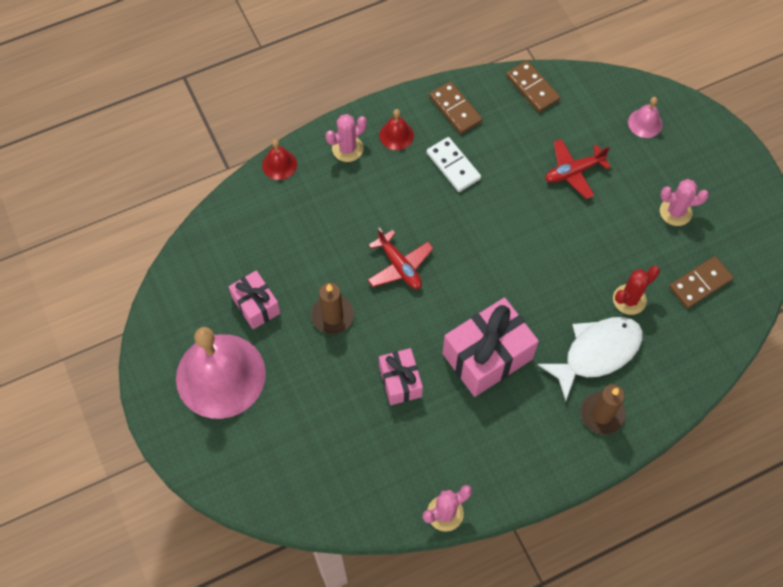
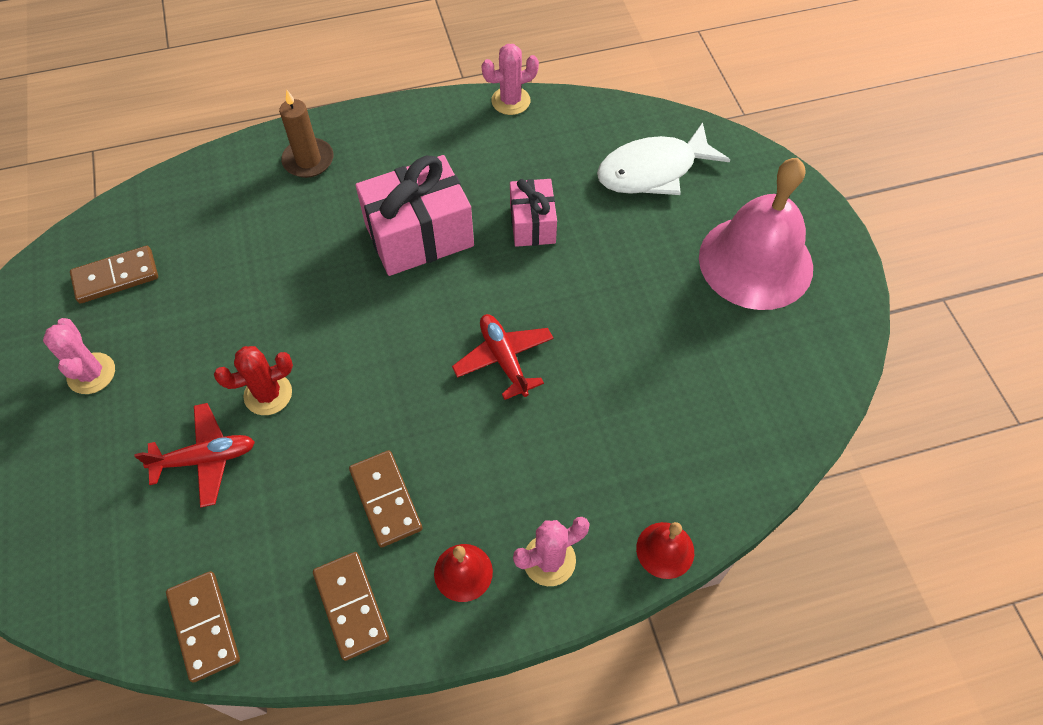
camera: 170 degrees left, 5 degrees down
(256, 305) = (708, 338): pink gift -> none
(332, 316) = (606, 310): brown candle -> none
(453, 166) = (385, 500): white domino -> brown domino
(596, 353) = (286, 220): white fish -> white fish (653, 170)
(629, 299) = (216, 272): red cactus -> red cactus (268, 394)
(645, 123) = (53, 524): pink bell -> none
(675, 212) = (91, 373): pink cactus -> pink cactus turned 60 degrees clockwise

